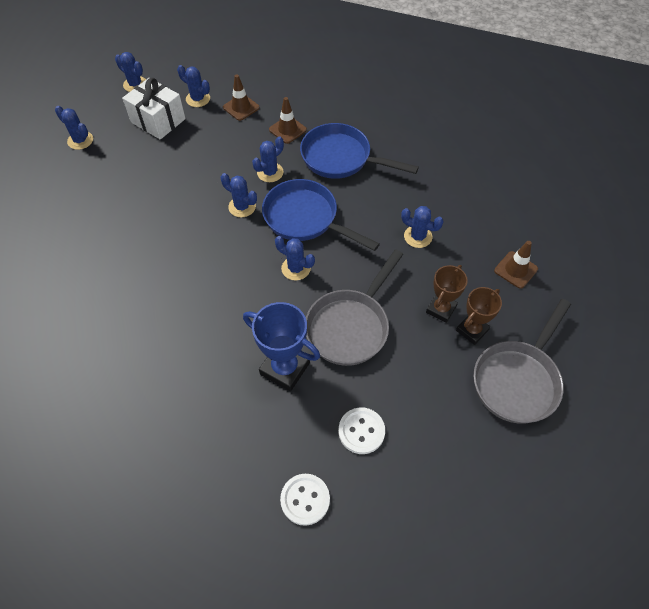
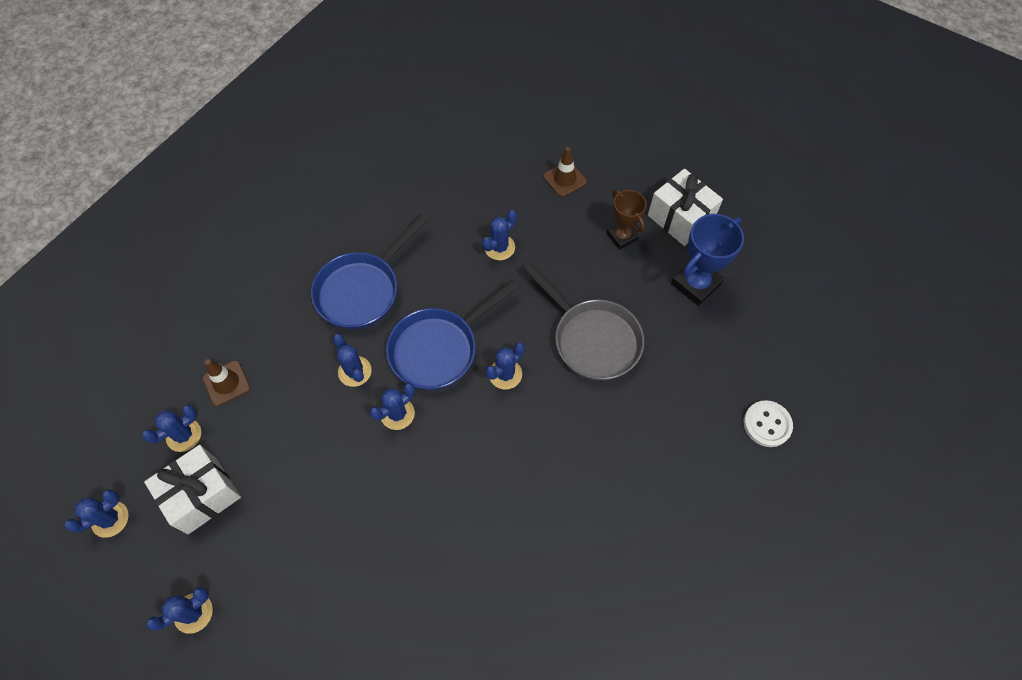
camera: 75 degrees left, 5 degrees up
(285, 368) = (627, 412): blue trophy -> blue trophy (695, 284)
(287, 130) = (291, 336): brown traffic cone -> none
(361, 431) = (708, 359): white button -> none
(441, 309) = (592, 254): brown trophy -> none
(518, 380) = (680, 218): grey pan -> white gift

